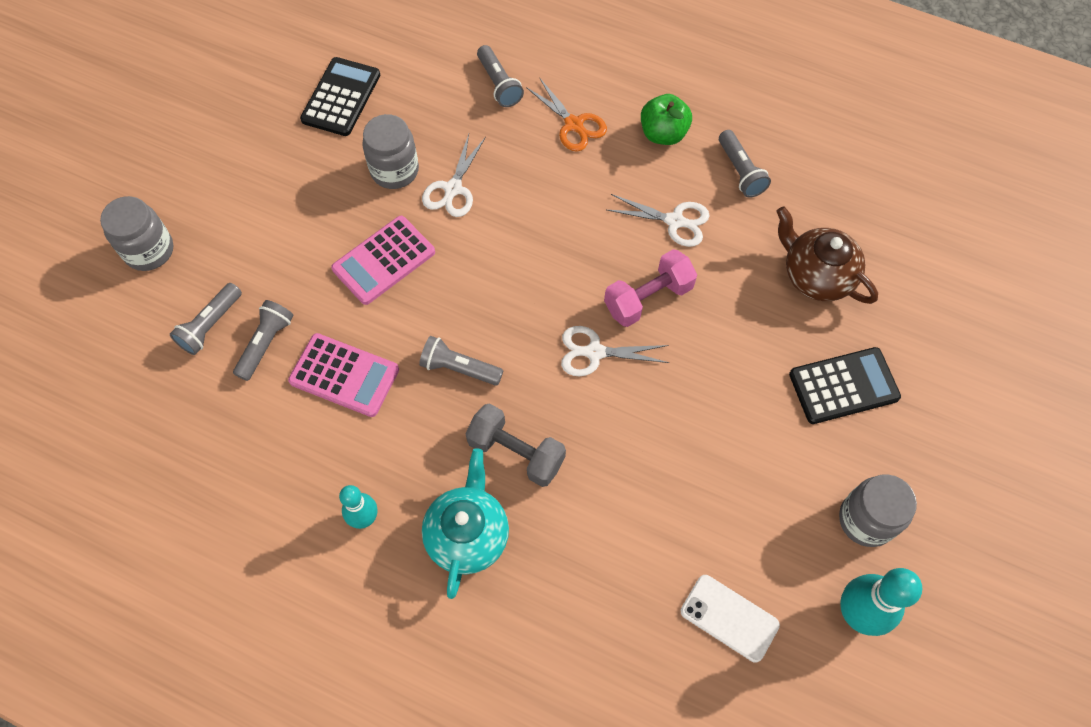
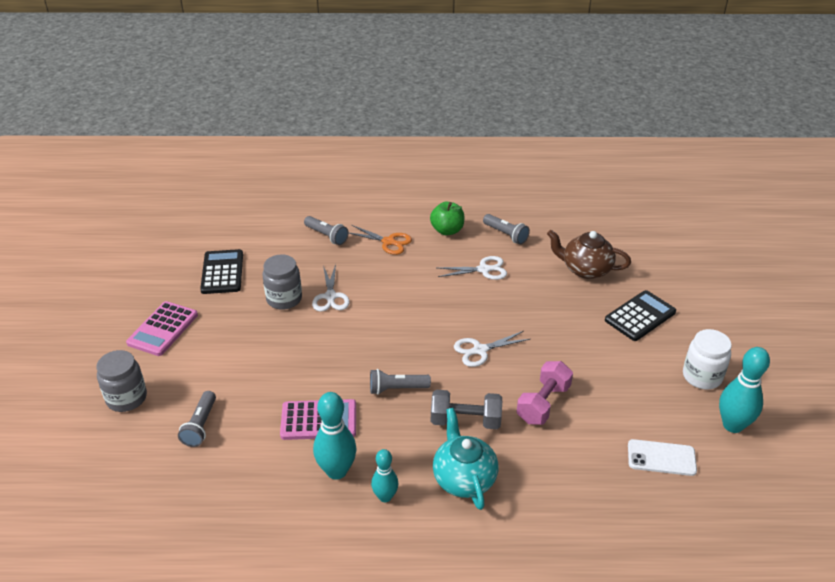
camera: 25 degrees left, 25 degrees down
(266, 343) = (249, 422): grey flashlight -> none
(328, 457) = (336, 471): none -> turquoise bowling pin
(384, 260) = (307, 348): pink calculator -> pink calculator (163, 329)
(648, 298) = (494, 312): pink dumbbell -> pink dumbbell (543, 403)
(866, 520) = (702, 376): grey jar -> white jar

